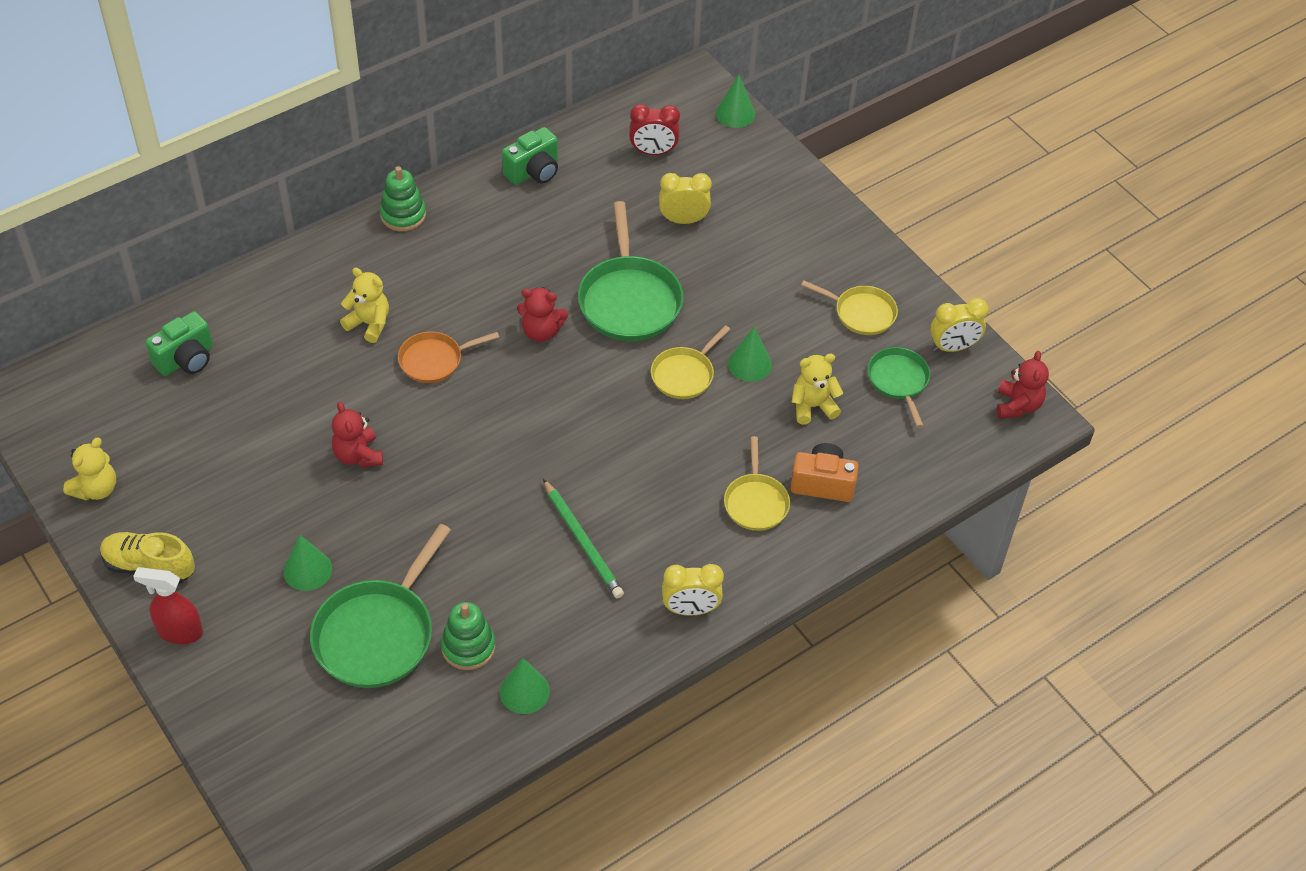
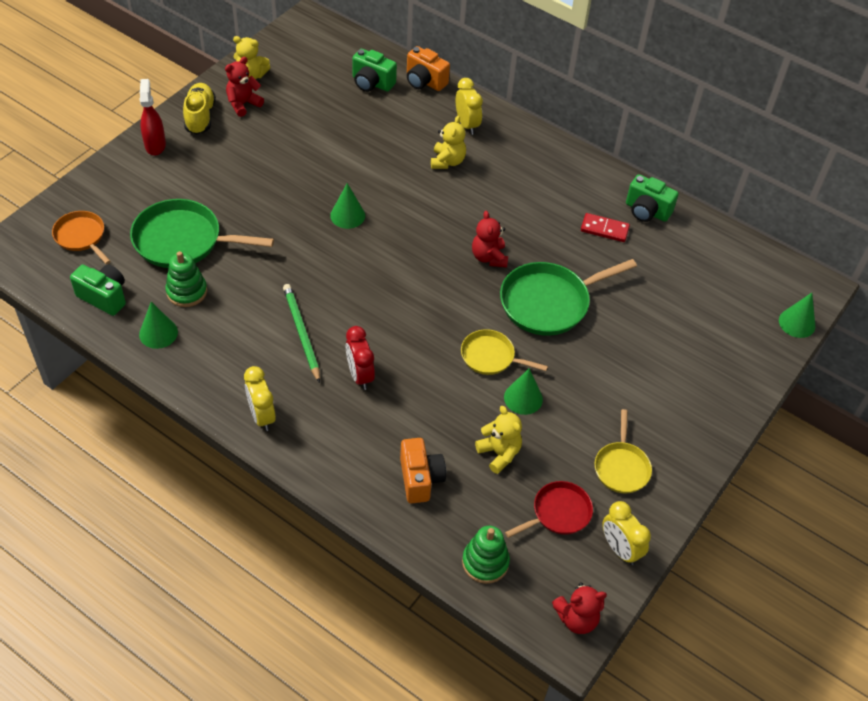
camera: 70 degrees right, 0 degrees up
(213, 304) = (424, 81): none -> orange camera
(307, 570) = (223, 191): green cone -> green cone (347, 215)
(358, 455) = (328, 188): red teddy bear -> red teddy bear (243, 104)
(403, 215) = (558, 151): green stacking toy -> green stacking toy (485, 562)
(434, 360) = (431, 205): orange pan -> orange pan (81, 237)
(439, 742) = (104, 297): none -> green camera
(544, 216) = (604, 229): none -> red domino
(583, 541) = (301, 333): green pencil -> green pencil turned 120 degrees clockwise
(653, 152) = (715, 279): red clock -> red clock (360, 375)
(683, 220) = (653, 316): yellow clock -> yellow clock (467, 125)
(756, 502) = (382, 435): yellow pan -> none
(898, 381) = (558, 513): green pan -> red pan

